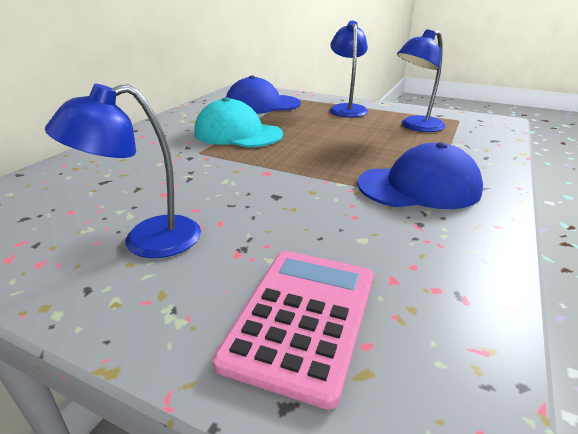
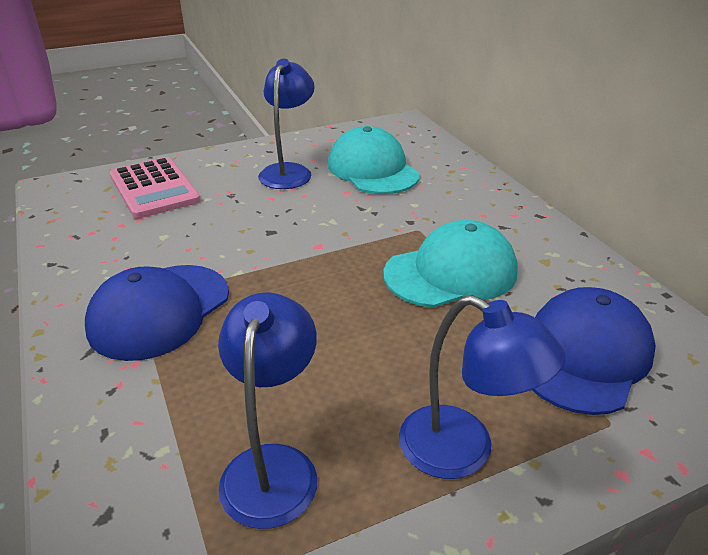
camera: 130 degrees right, 5 degrees up
(100, 198) = (373, 169): none -> turquoise cap

